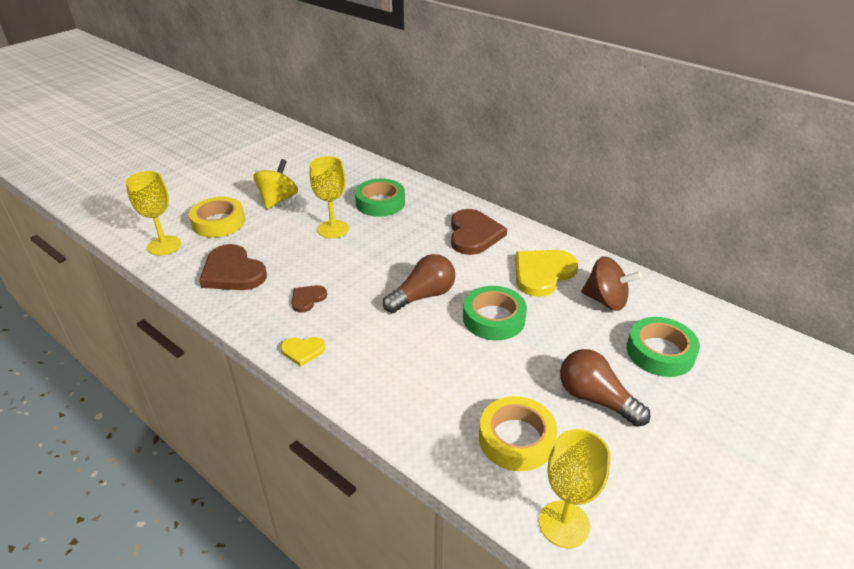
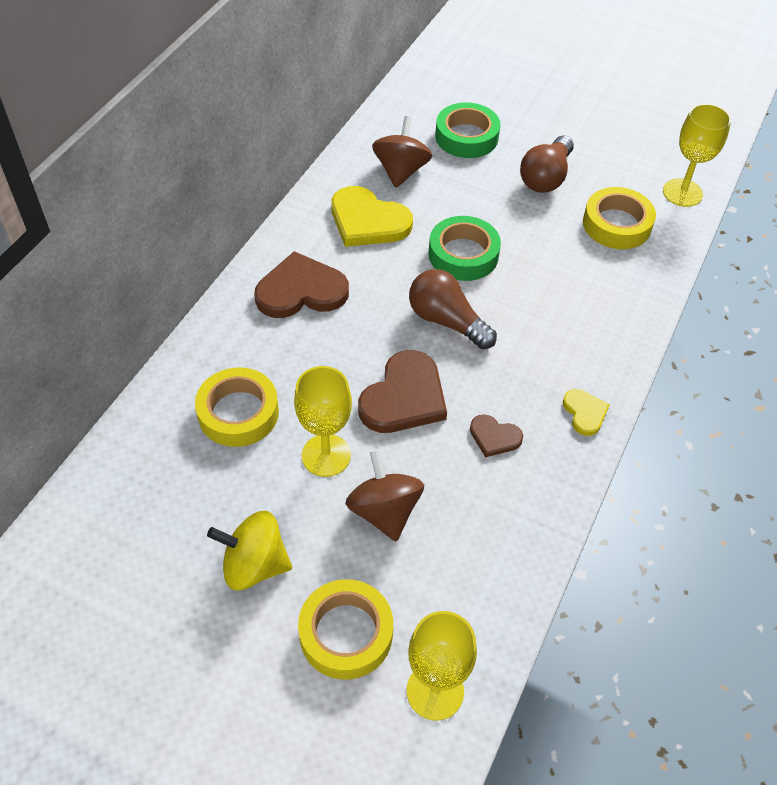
camera: 105 degrees left, 15 degrees up
(233, 272) = (469, 551): brown heart -> brown heart (404, 397)
(281, 244) = (384, 511): none -> brown spinning top
(380, 203) = (238, 413): green tape -> yellow tape

